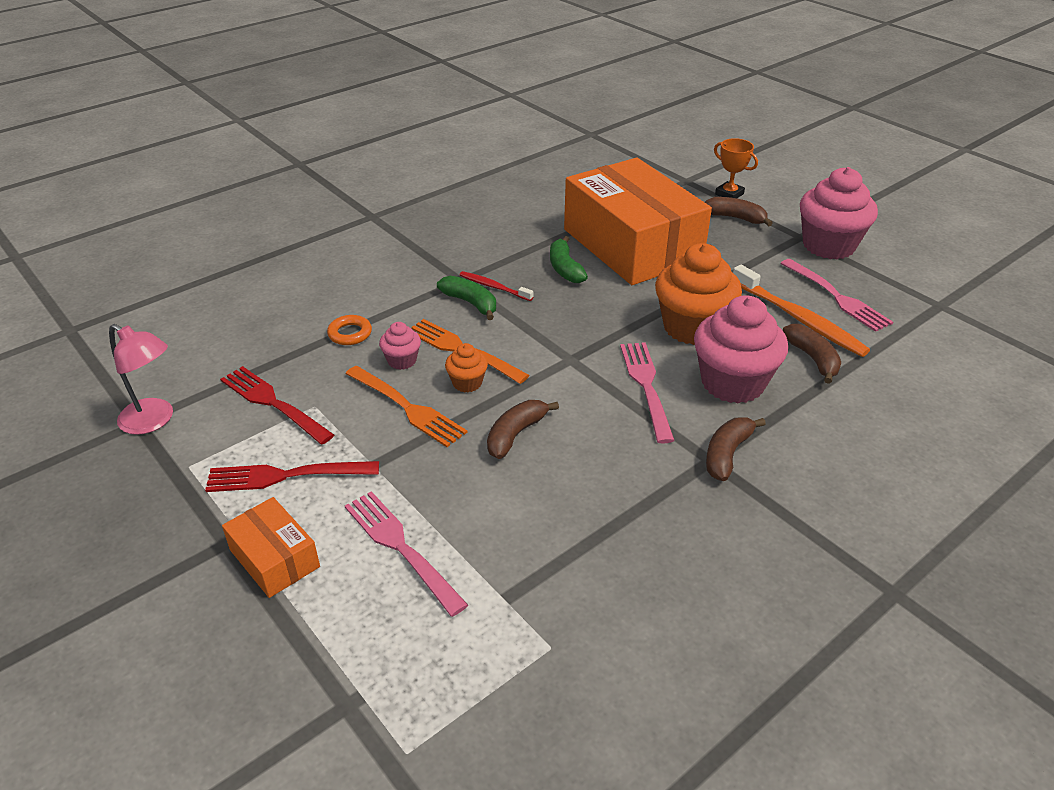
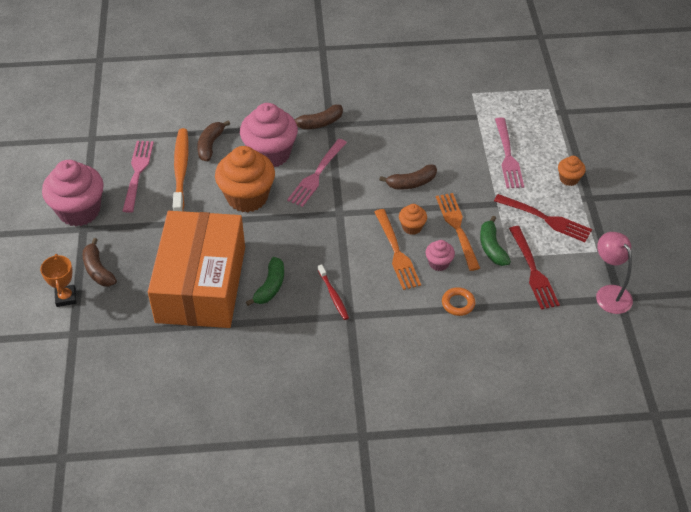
camera: 145 degrees left, 10 degrees up
(274, 558) = (569, 179): orange box -> orange cupcake
(471, 303) = (361, 288): green banana -> green banana (492, 247)

